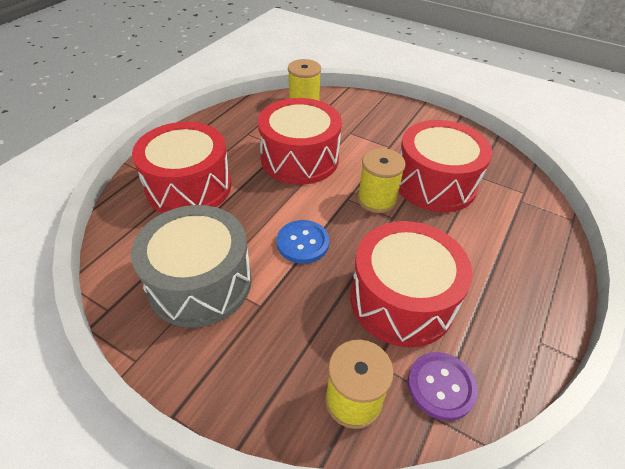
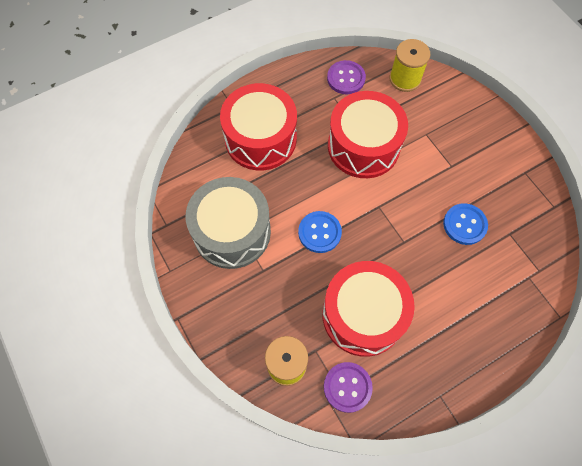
camera: 30 degrees right, 20 degrees up
(250, 117) = (346, 78): none -> purple button
(377, 199) = (402, 218): yellow spool -> none
(435, 183) = (464, 224): red drum -> blue button

